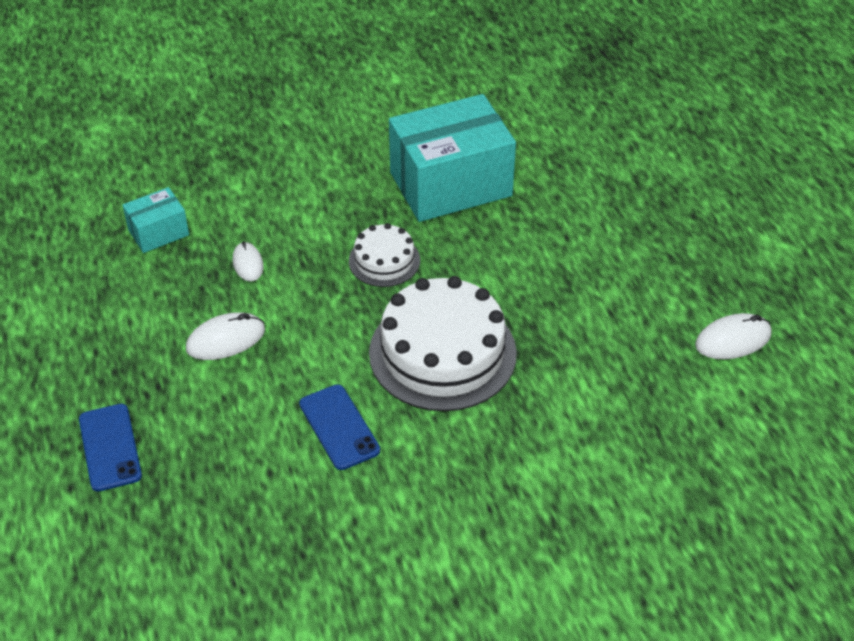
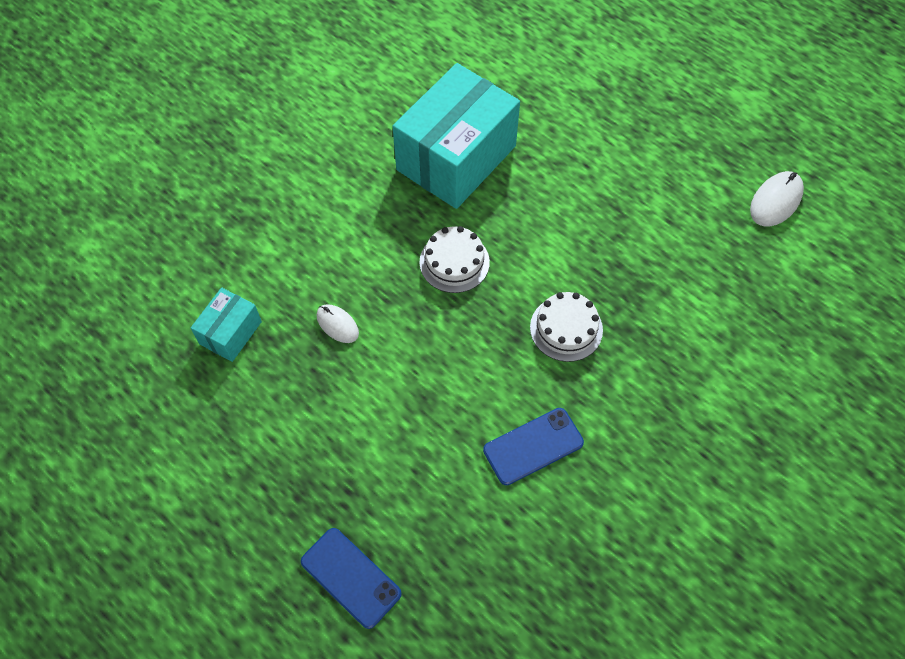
camera: 30 degrees left, 15 degrees up
(226, 340) = (374, 412): white mouse -> none
(339, 427) = (533, 446): blue phone -> blue phone turned 60 degrees counterclockwise
(442, 353) = (566, 328): white cake -> white cake, size x0.52

